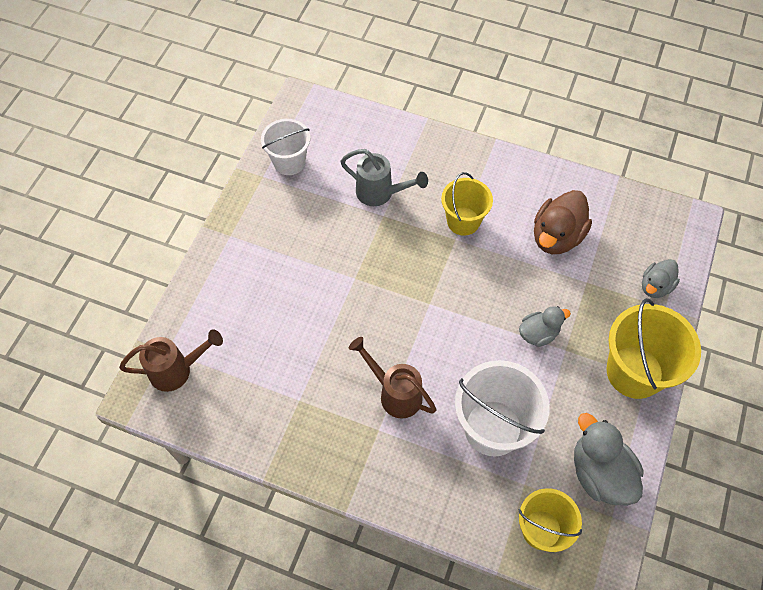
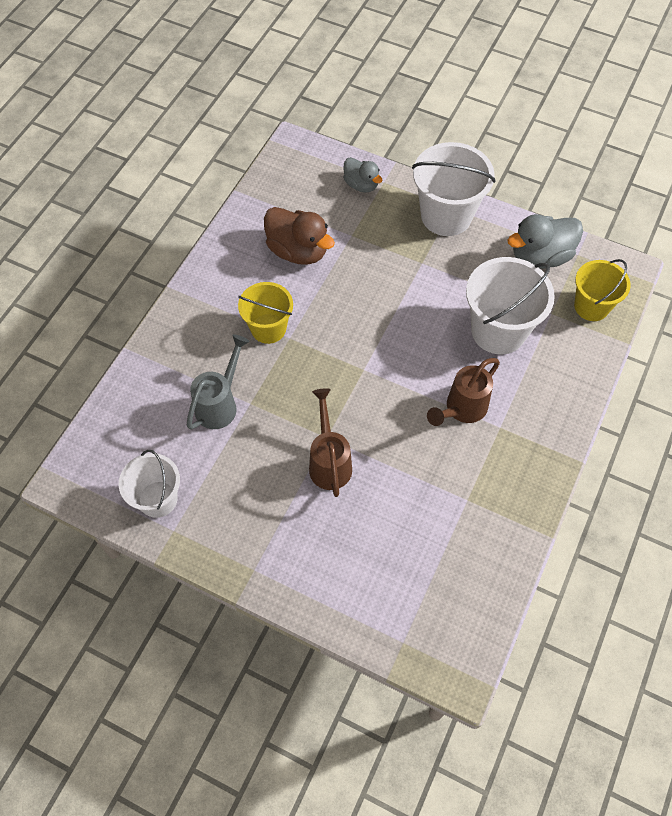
camera: 85 degrees left, 0 degrees up
(177, 370) = (428, 629): brown watering can -> brown watering can (329, 461)
(538, 333) = (404, 281): grey duck -> none
(634, 372) = (446, 215): yellow bucket -> white bucket

